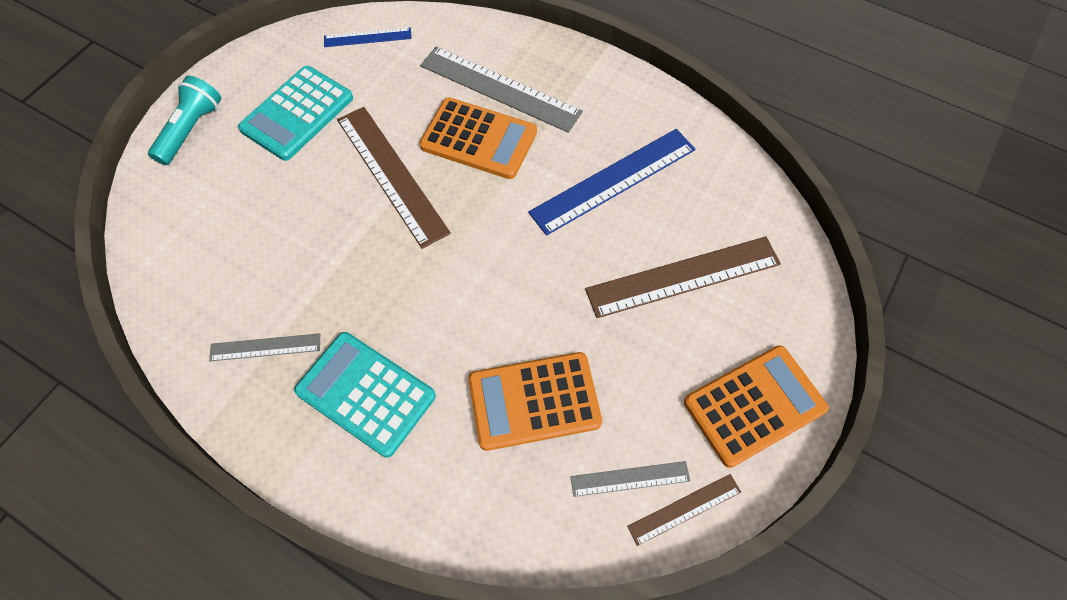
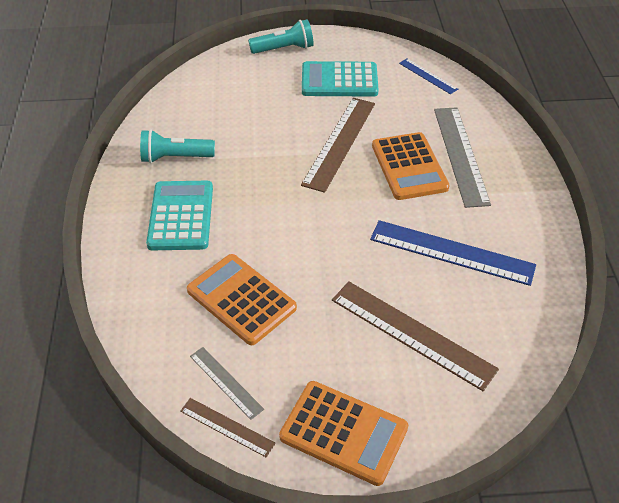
camera: 55 degrees right, 15 degrees down
(265, 347) = (175, 157): grey ruler -> turquoise flashlight

